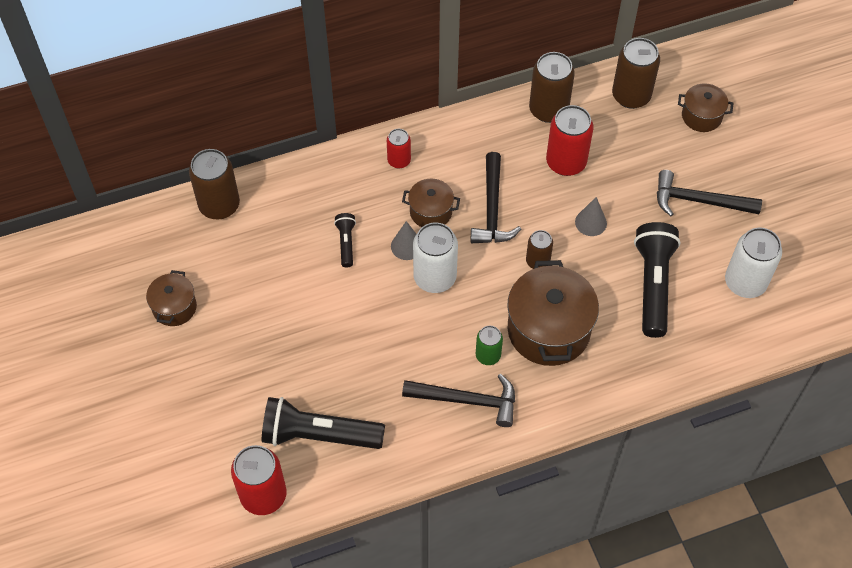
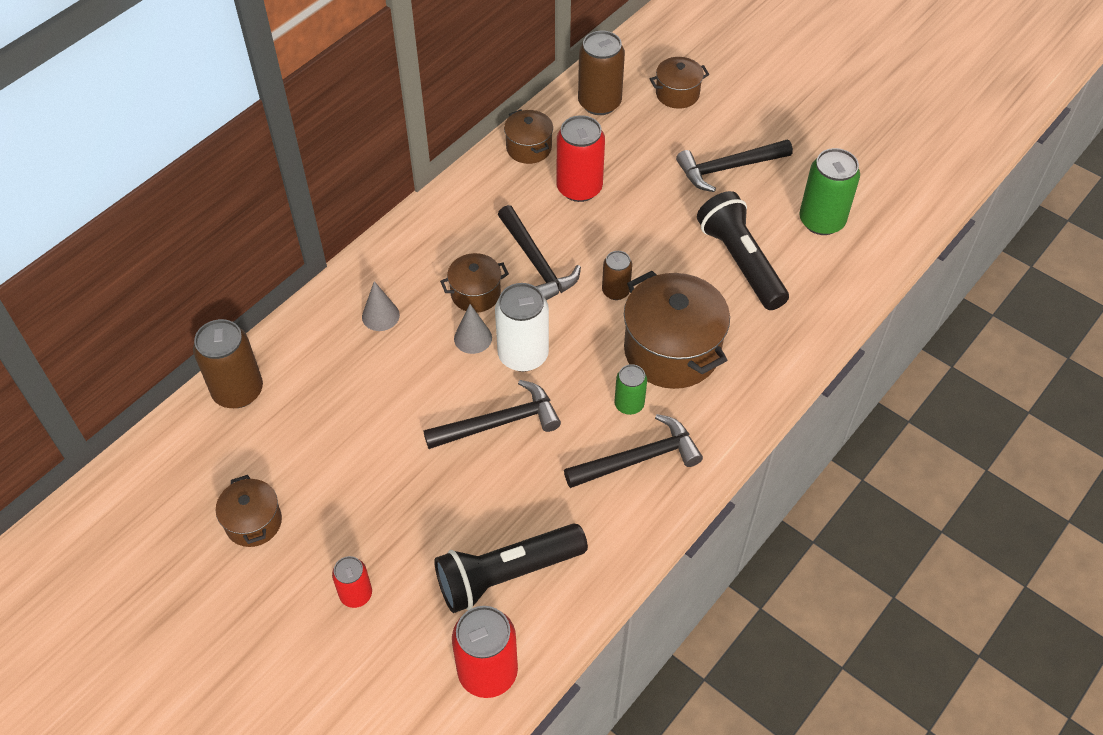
camera: 30 degrees left, 5 degrees down
(346, 243) = (406, 364): black flashlight -> none
(384, 321) = (499, 422): none -> black hammer
(399, 160) = (409, 259): red can -> red can (356, 594)
(548, 110) = (529, 148): brown can -> brown pot
(591, 222) = (641, 232): grey cone -> grey cone (380, 315)
(745, 282) = (821, 221): white can -> green can

